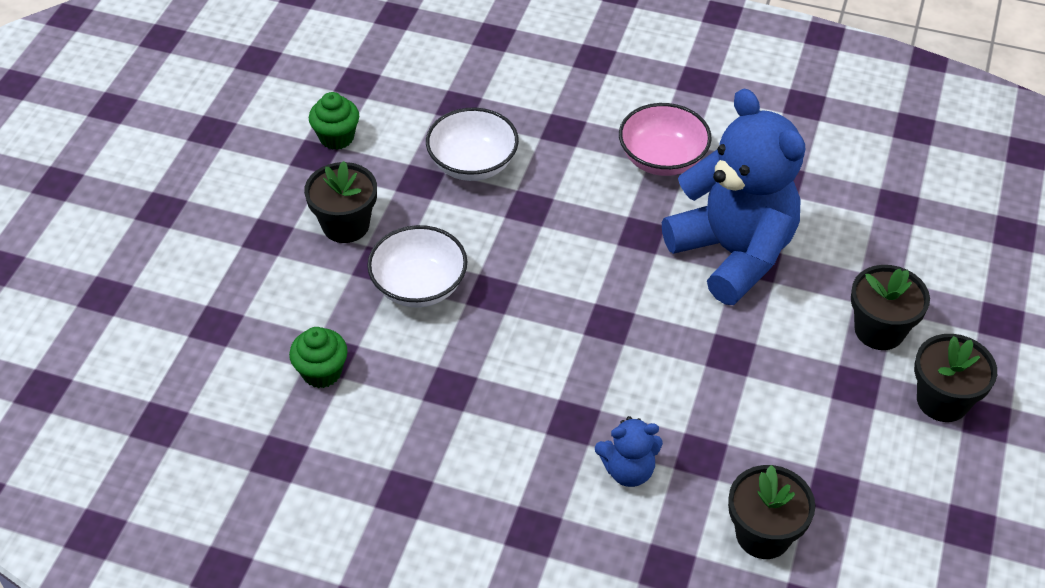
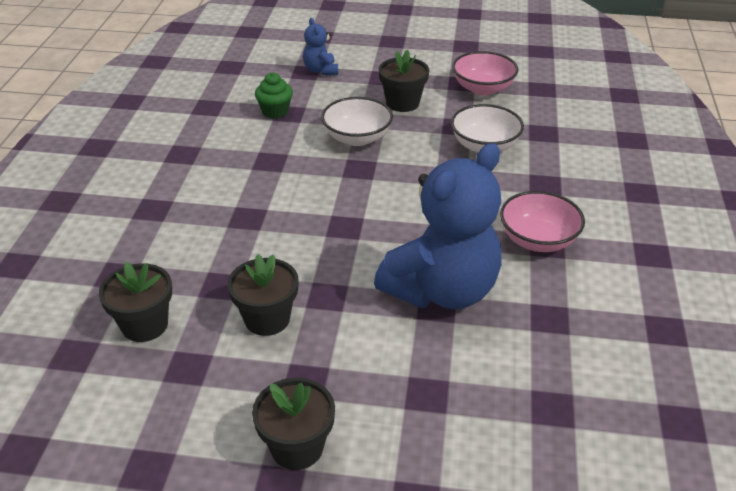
camera: 80 degrees right, 10 degrees down
(336, 137) = (483, 88): green cupcake -> pink bowl
(628, 470) = (204, 248): blue teddy bear -> blue teddy bear (321, 70)
(879, 330) = (376, 396): black flower pot -> black flower pot (267, 319)

